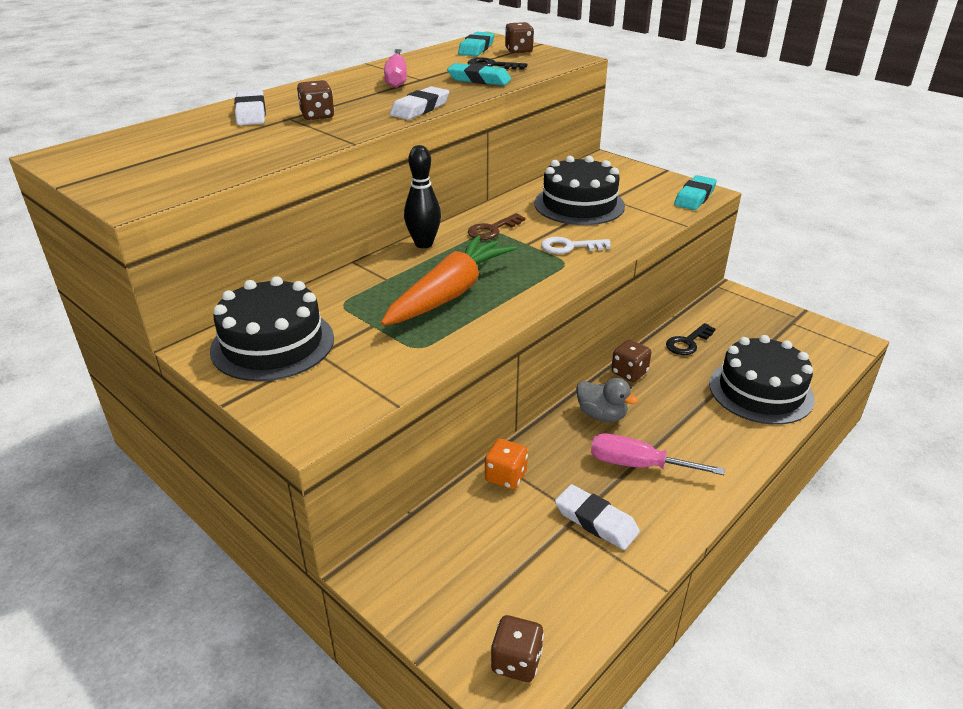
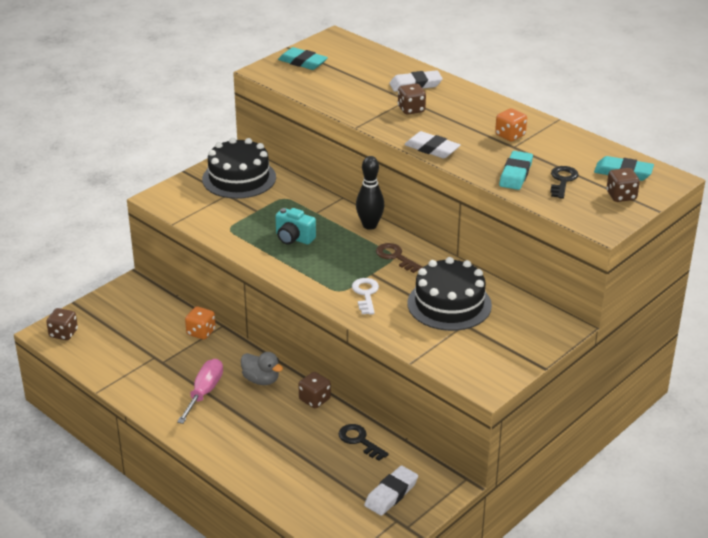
camera: 90 degrees right, 0 degrees up
(396, 79) = (510, 135): pink screwdriver -> orange dice
(449, 294) = (294, 238): orange carrot -> turquoise camera
(596, 521) = (155, 368): white eraser -> white eraser (391, 494)
(601, 415) = (261, 380): grey duck -> grey duck turned 90 degrees counterclockwise
(694, 197) = (474, 377): turquoise eraser -> turquoise eraser (303, 62)
(760, 391) = (285, 473): black cake -> none

